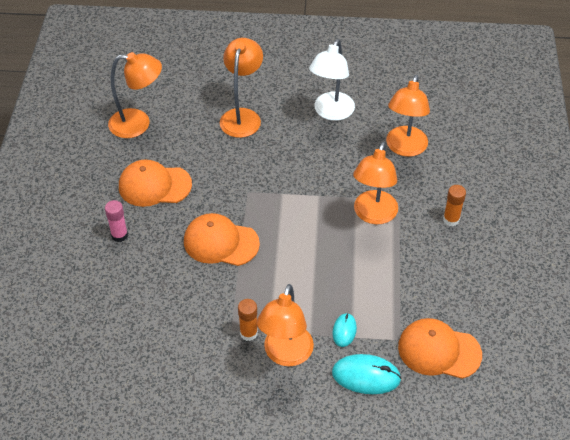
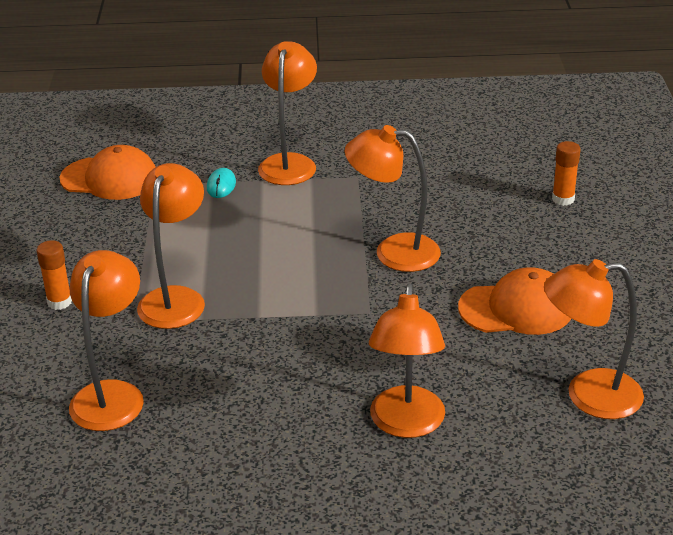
camera: 175 degrees right, 15 degrees down
(119, 235) = (537, 248): pink glue stick -> none
(220, 242) = (393, 252): orange cap -> orange lamp
(248, 333) = (336, 175): orange glue stick -> orange glue stick (563, 199)
(331, 112) = (241, 445): white lamp -> none
(366, 376) = (197, 155): turquoise mouse -> none

